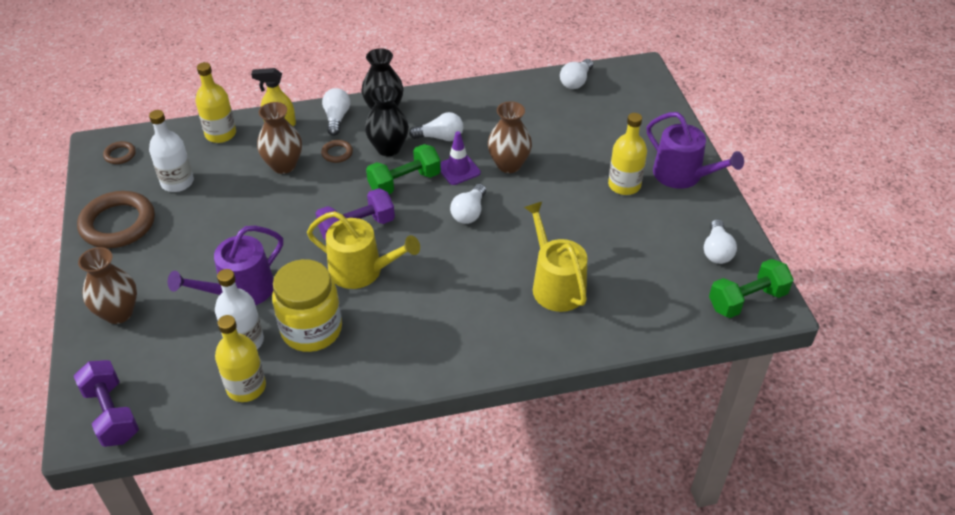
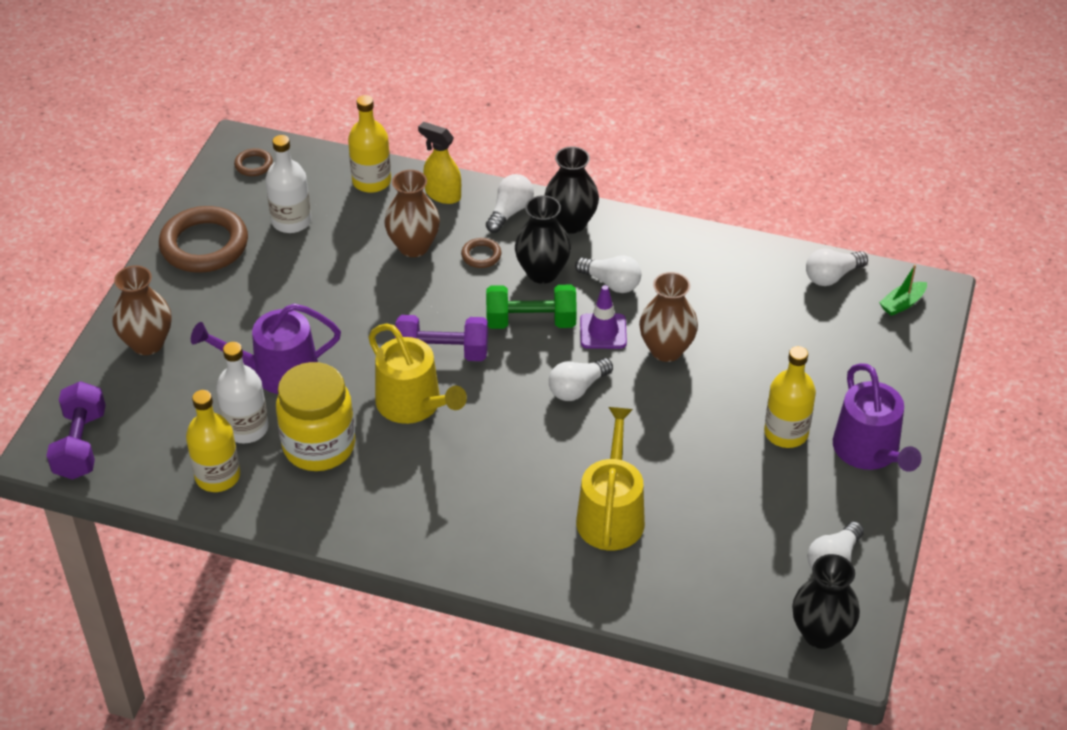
camera: 30 degrees right, 0 degrees up
(630, 82) = (902, 304): none -> green boat
(747, 300) = (821, 633): green dumbbell -> black vase

